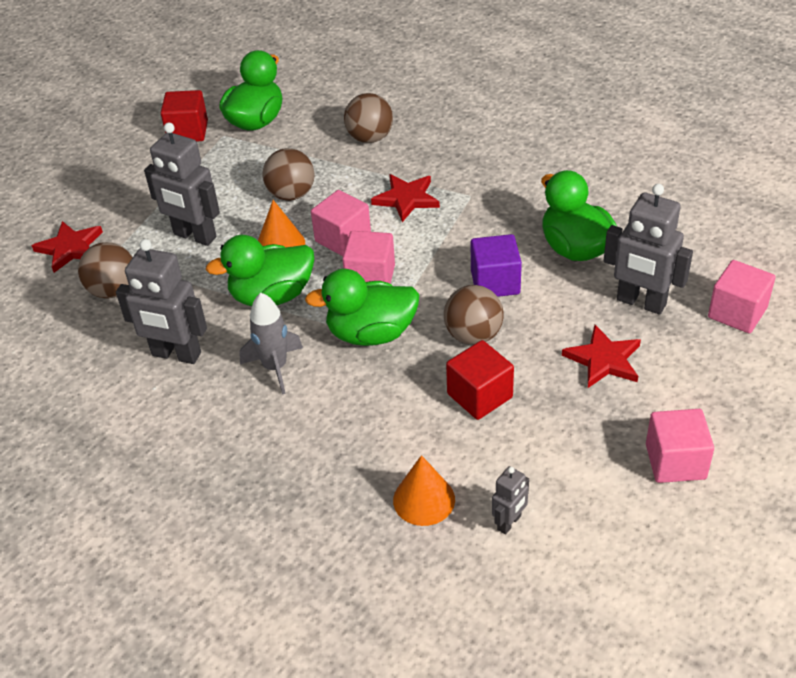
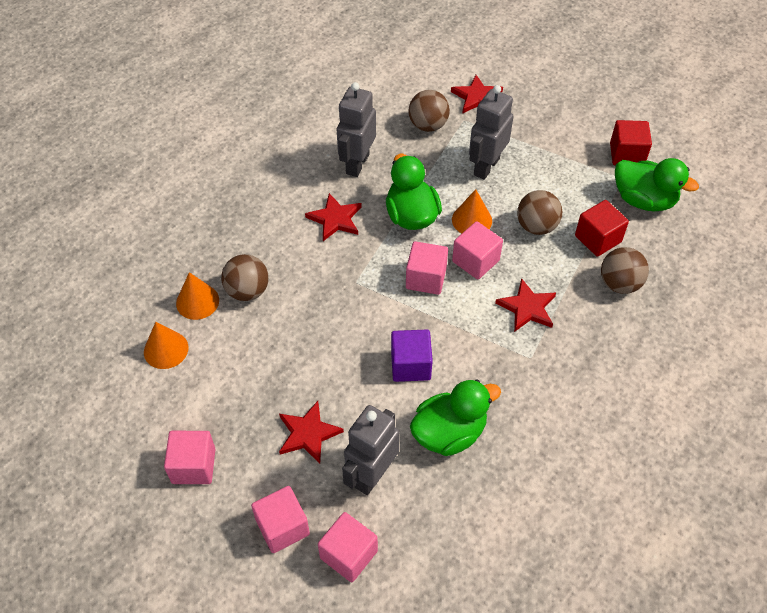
camera: 90 degrees right, 10 degrees up
(275, 367) = (335, 219): grey rocket -> red star
(371, 334) = (361, 277): green duck -> none
(473, 335) = (350, 344): brown ball -> brown ball (247, 291)
(479, 396) = (285, 342): red cube -> red cube (598, 239)
(509, 523) = (166, 349): grey robot -> orange cone
(725, 368) = (282, 527): none -> pink cube

